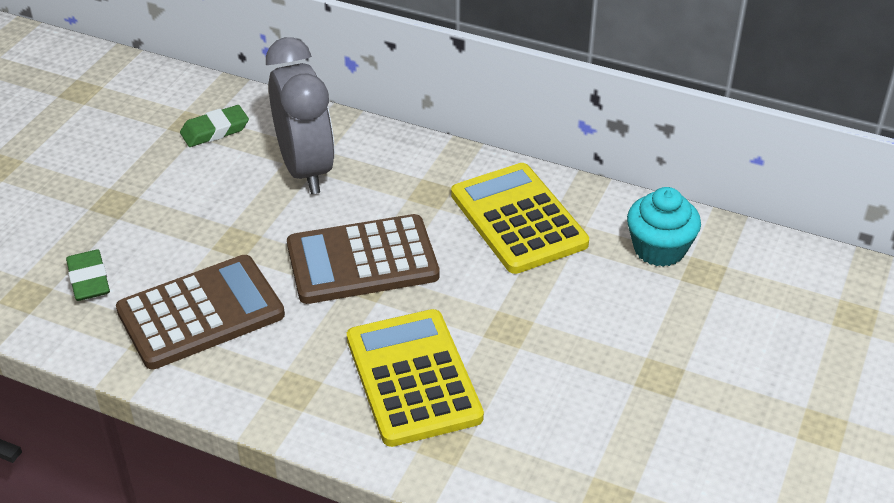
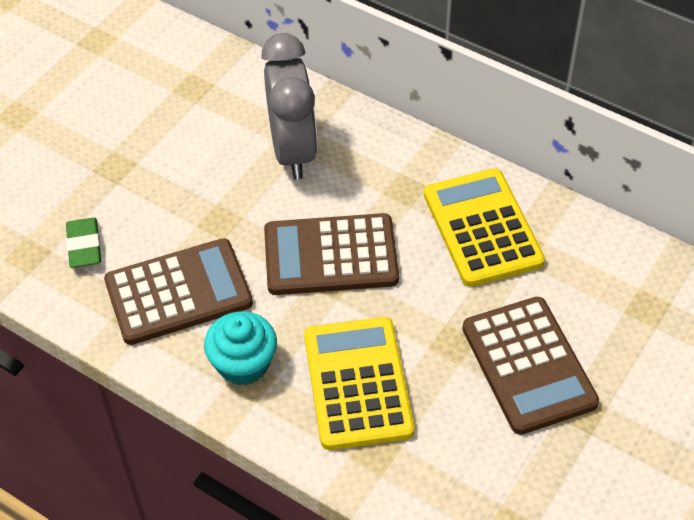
camera: 10 degrees right, 10 degrees up
(215, 131) = (215, 98): green eraser -> none
(593, 340) = (528, 365): none -> brown calculator
(659, 249) = (610, 276): turquoise cupcake -> turquoise cupcake (243, 363)

